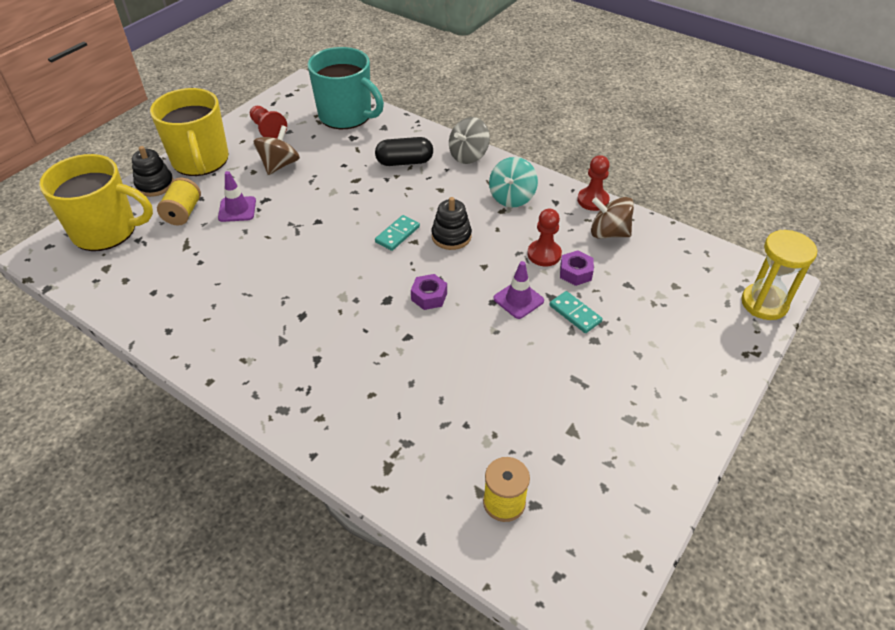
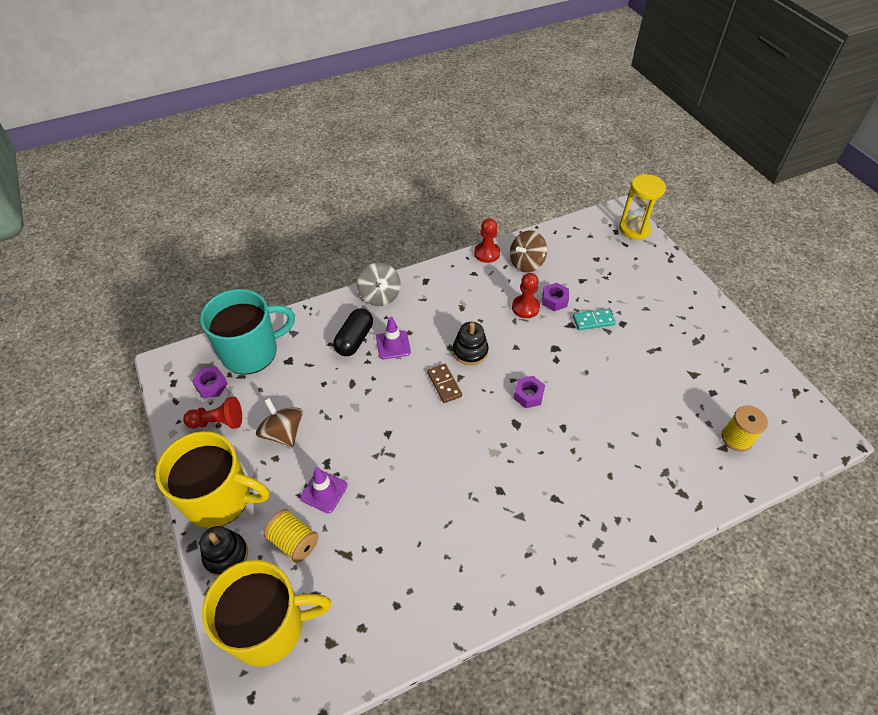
camera: 60 degrees left, 5 degrees up
(106, 231) = (269, 627): yellow mug -> yellow mug turned 45 degrees clockwise
(299, 112) = (211, 386): none -> purple nut
(397, 234) = (444, 384): turquoise domino -> brown domino
(512, 197) = (451, 295): turquoise spinning top -> none
(518, 300) = (562, 344): purple traffic cone -> purple traffic cone (393, 345)

